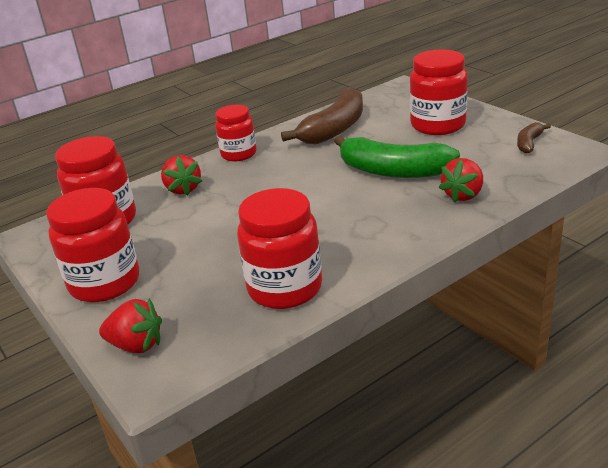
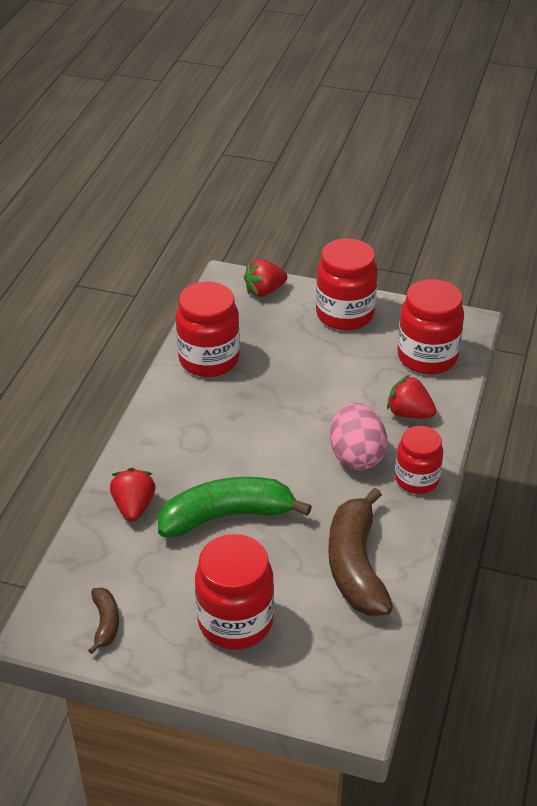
camera: 140 degrees right, 10 degrees up
(258, 177) = (356, 455): none -> pink egg

